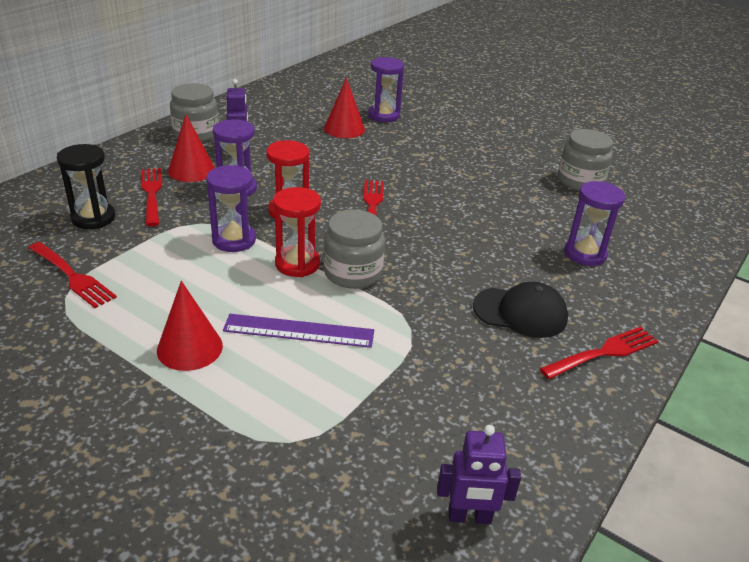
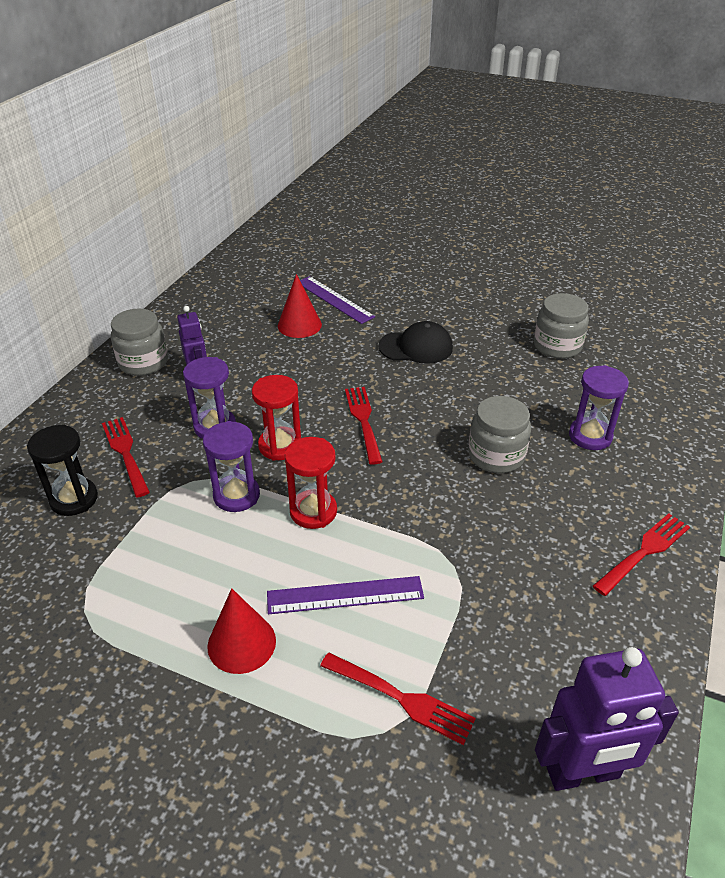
camera: 10 degrees left, 5 degrees up
(72, 276) = (81, 581): red fork -> red fork (401, 699)
(191, 170) = (157, 413): red cone -> none
(353, 273) = (373, 510): grey jar -> grey jar (496, 455)
(383, 115) = (334, 299): purple hourglass -> purple ruler
(469, 517) = (583, 773): purple robot -> purple robot, size x1.66
(520, 312) = (552, 522): black cap -> black cap (416, 347)

